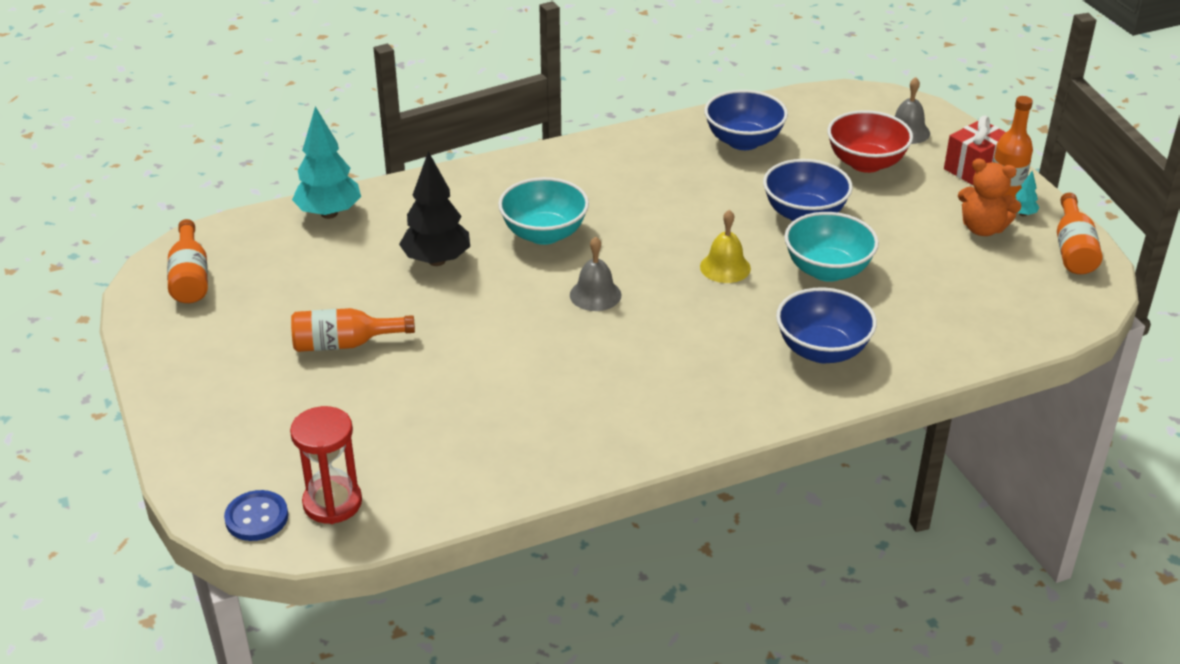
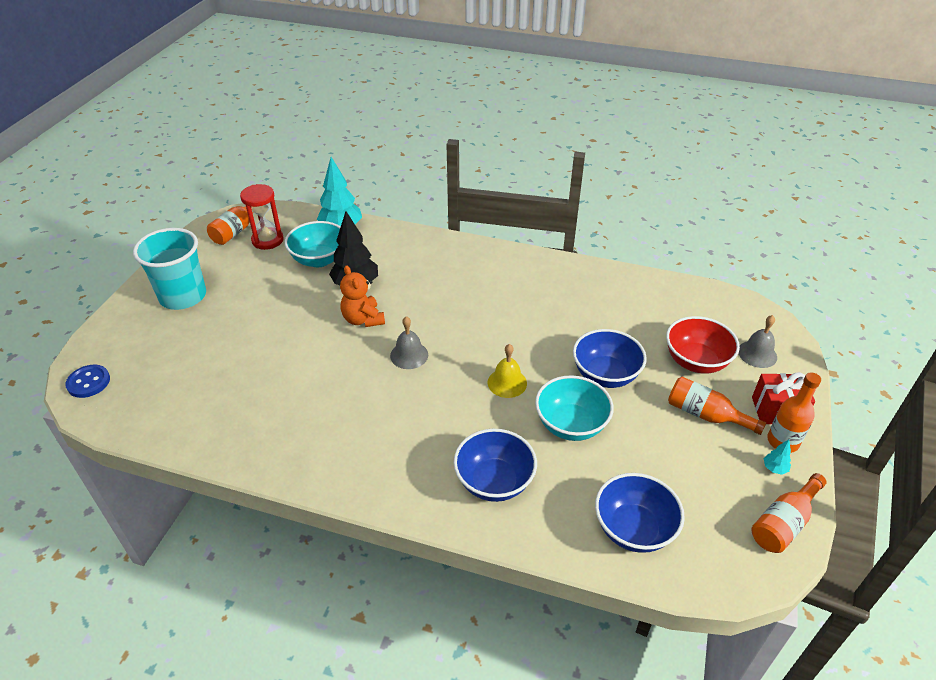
camera: 40 degrees right, 5 degrees up
(234, 377) = (183, 296): none -> turquoise cup
(332, 503) = (126, 397): red hourglass -> red hourglass (267, 240)
(344, 344) = (251, 308): orange bottle -> orange bottle (705, 415)
(544, 234) = (431, 299): turquoise bowl -> turquoise bowl (319, 259)
(743, 141) = (628, 302): blue bowl -> blue bowl (633, 529)
(982, 228) = (726, 461): orange teddy bear -> orange teddy bear (363, 319)

